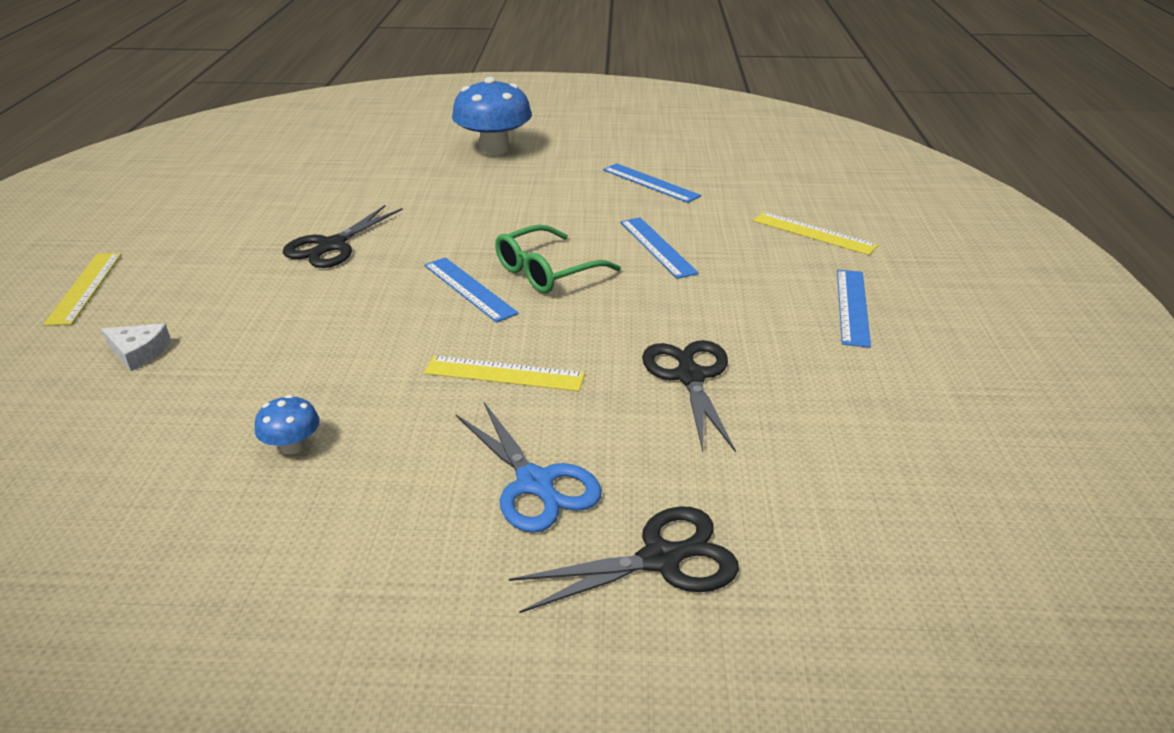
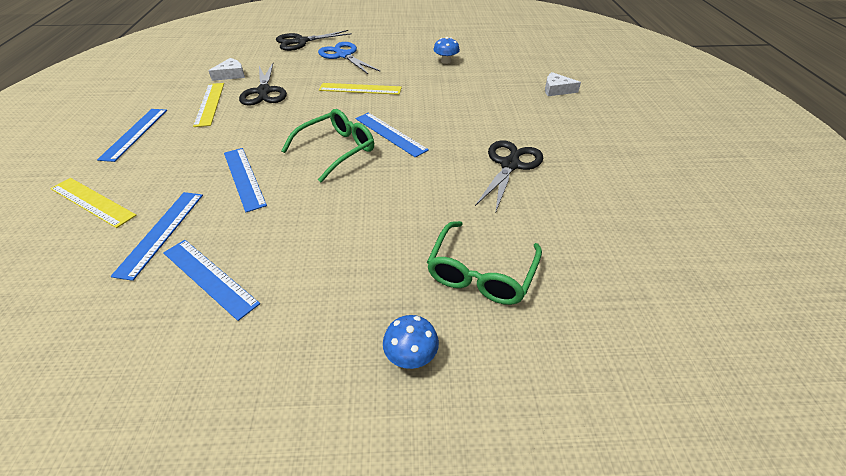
camera: 175 degrees right, 10 degrees up
(85, 288) = (643, 122): yellow ruler -> yellow ruler (209, 104)
(424, 177) = (481, 272): none -> green glasses
(494, 149) = (411, 355): blue mushroom -> blue mushroom, size x0.46
(715, 208) = (161, 232): none -> blue ruler
(784, 428) = (231, 74): none -> white cheese

